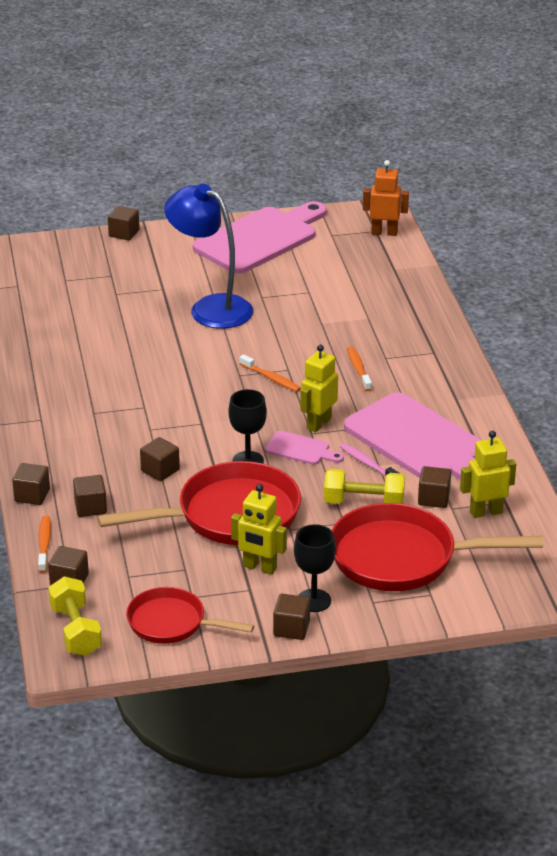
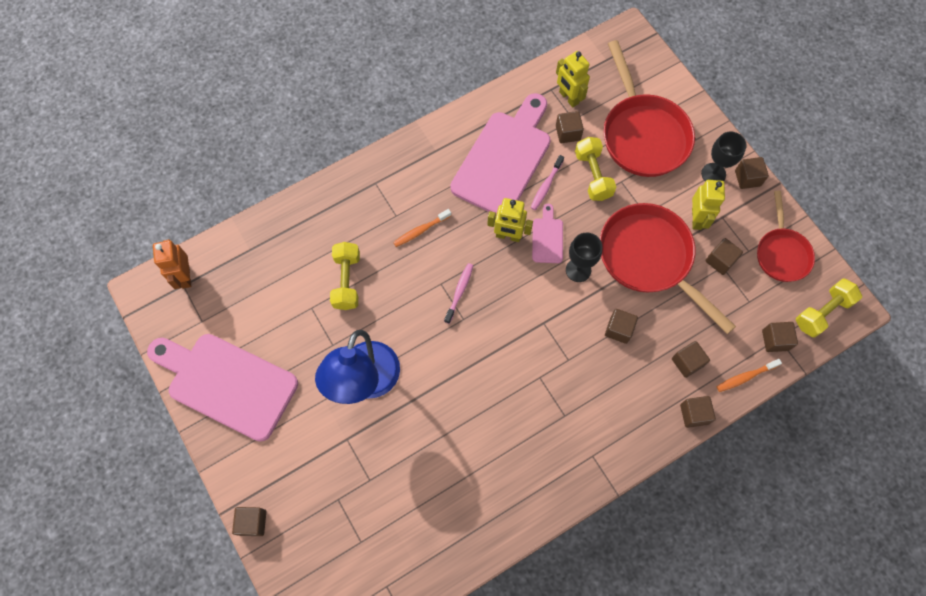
camera: 110 degrees left, 35 degrees up
(193, 569) = (720, 261): none -> brown cube
(271, 378) = (459, 292): orange toothbrush -> pink toothbrush
(326, 316) = (347, 281): none -> yellow dumbbell

